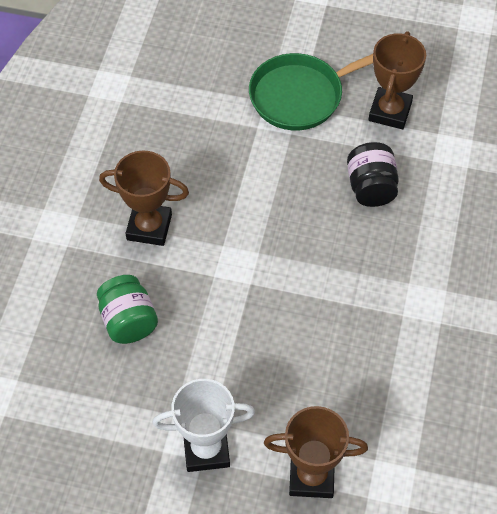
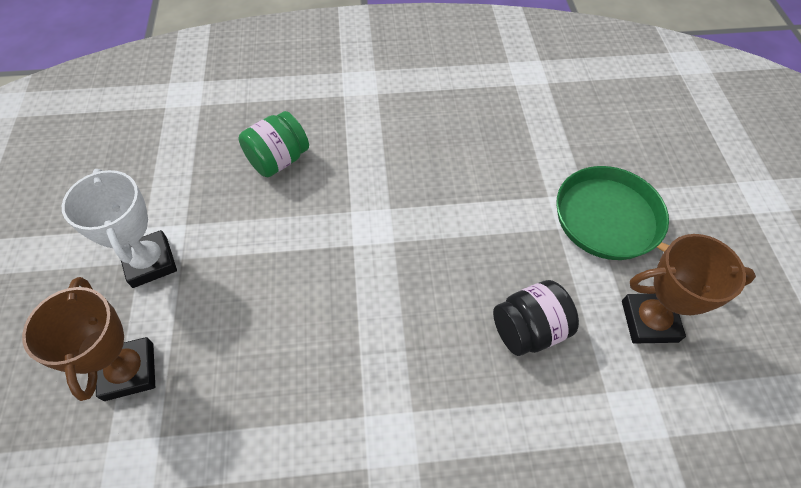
camera: 70 degrees right, 0 degrees up
(149, 227) = (386, 145): brown trophy -> none

